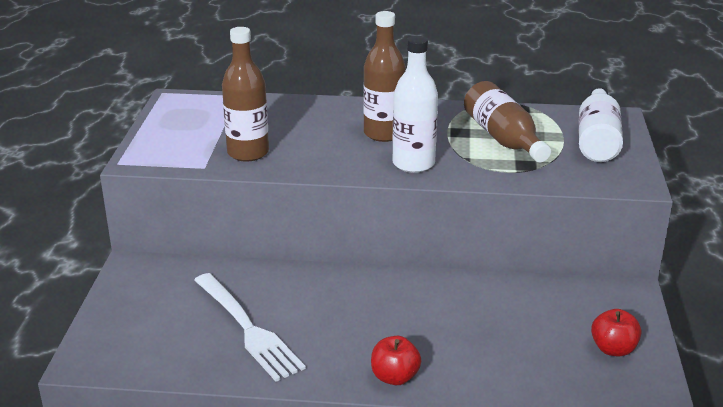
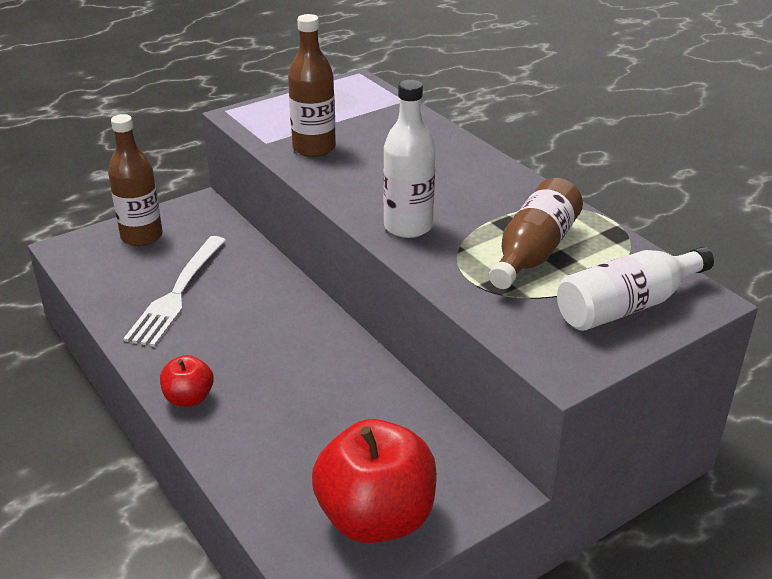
camera: 50 degrees right, 5 degrees up
(383, 134) = (442, 189): brown bottle -> brown bottle (142, 236)
(613, 349) = (376, 518): red apple -> red apple, size x2.03

